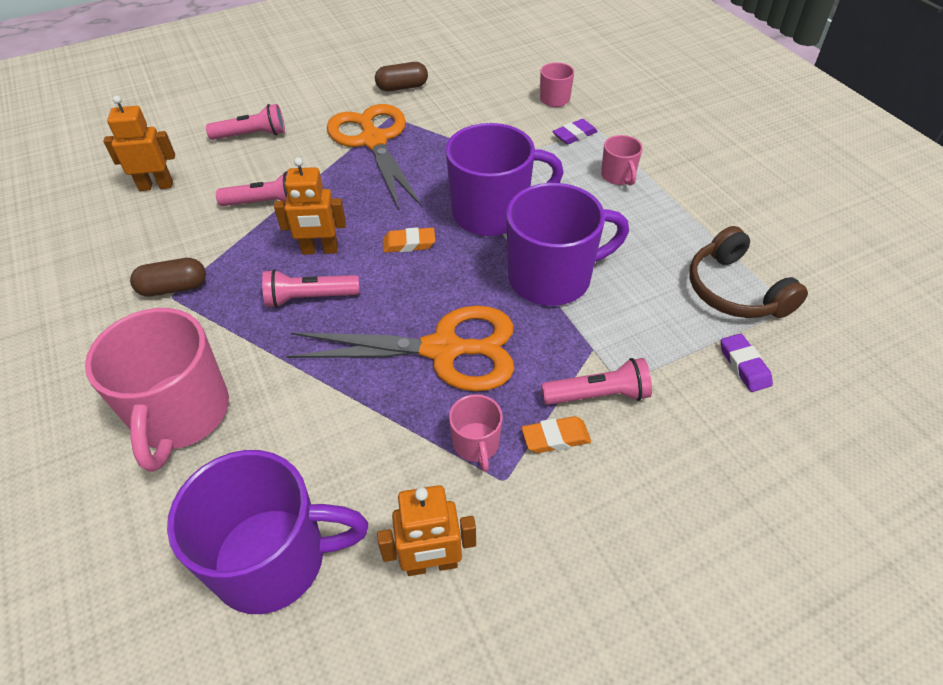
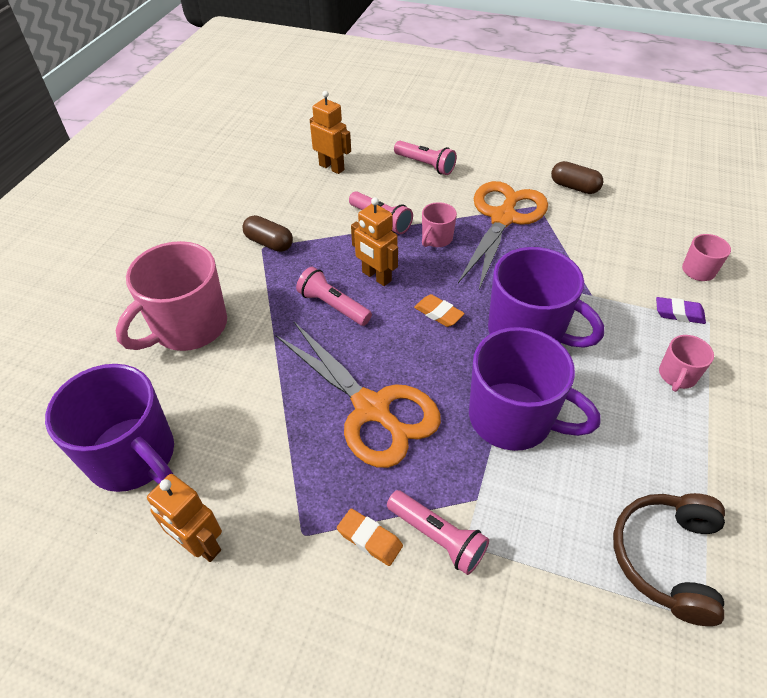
camera: 45 degrees right, 0 degrees up
(476, 444) = (315, 493): pink mug -> pink mug (436, 239)
(744, 365) = (589, 626): purple eraser -> none

